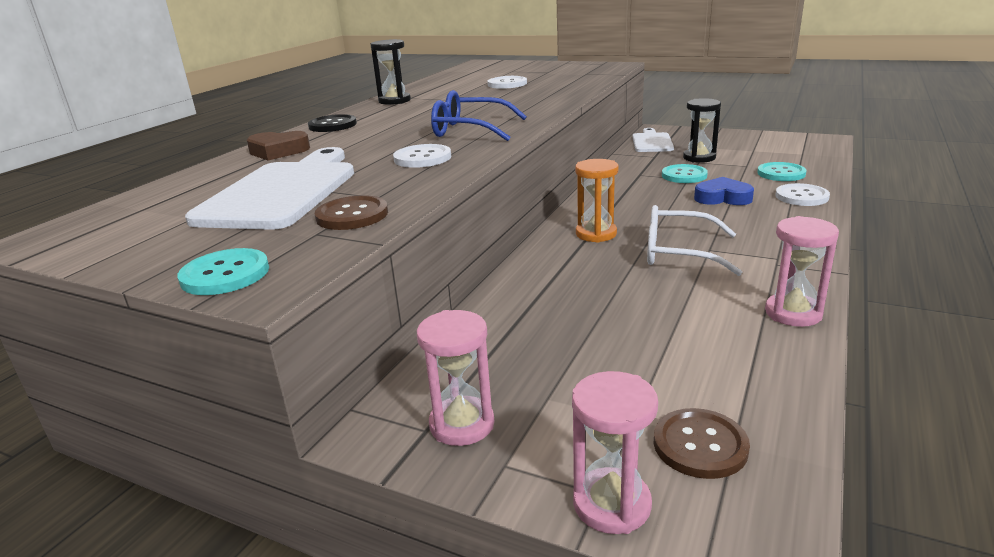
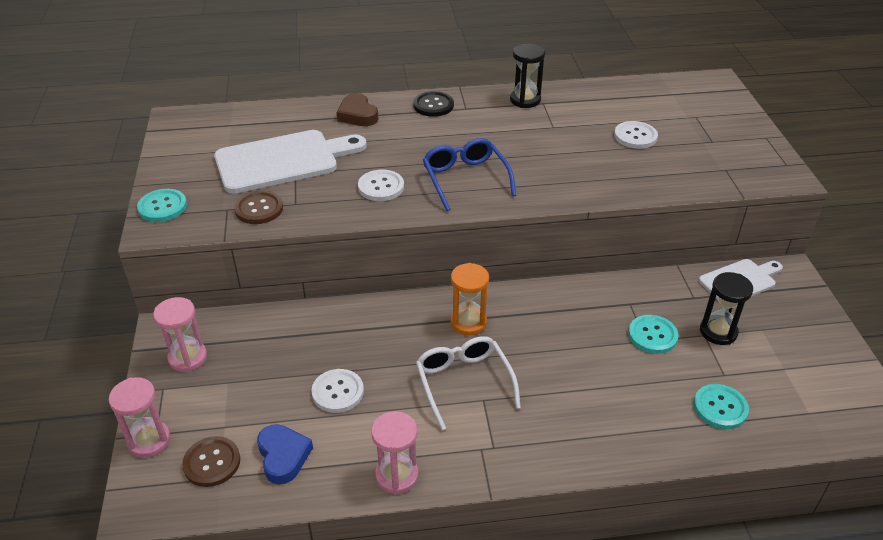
camera: 55 degrees right, 15 degrees up
(722, 198) = (611, 379): blue heart -> blue heart (283, 456)
(801, 196) = (659, 437): white button -> white button (337, 392)

